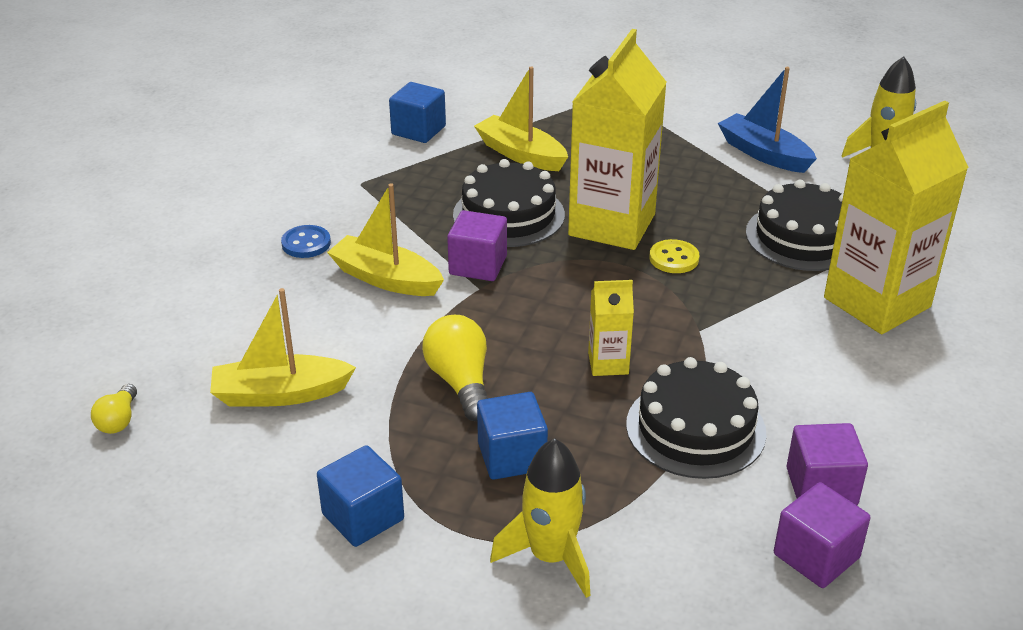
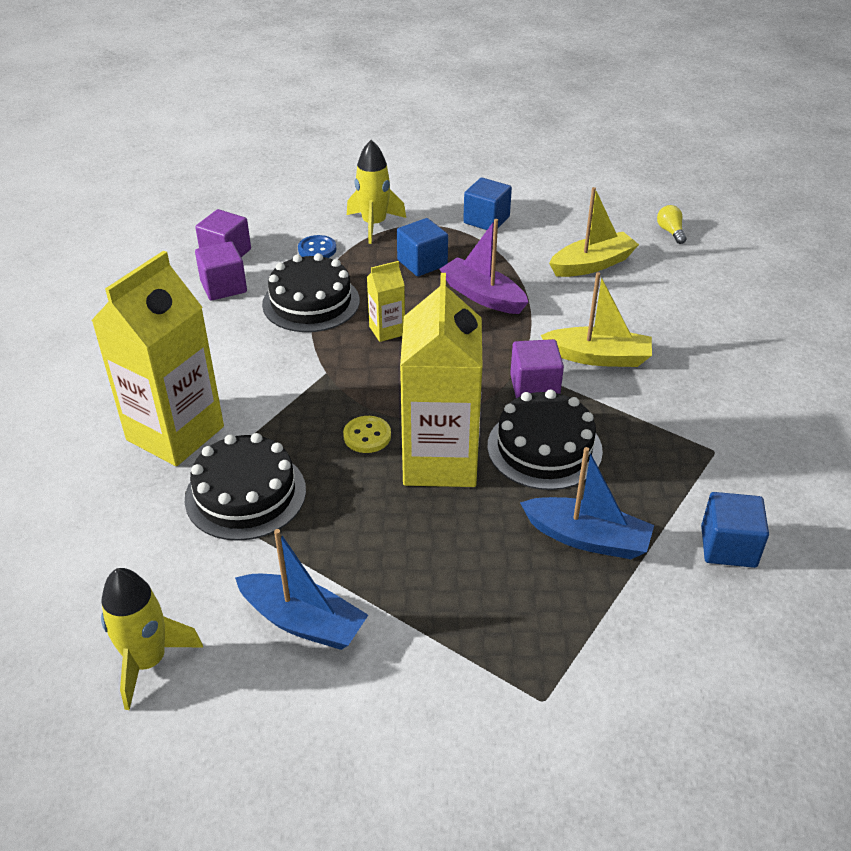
camera: 160 degrees right, 5 degrees up
(306, 243) = (692, 372): blue button -> blue button (317, 249)
(460, 382) = (482, 296): yellow light bulb -> purple boat
(521, 154) = (587, 538): yellow boat -> blue boat

